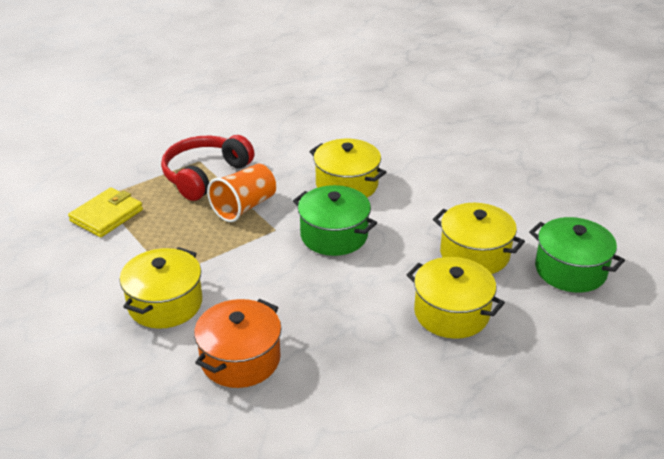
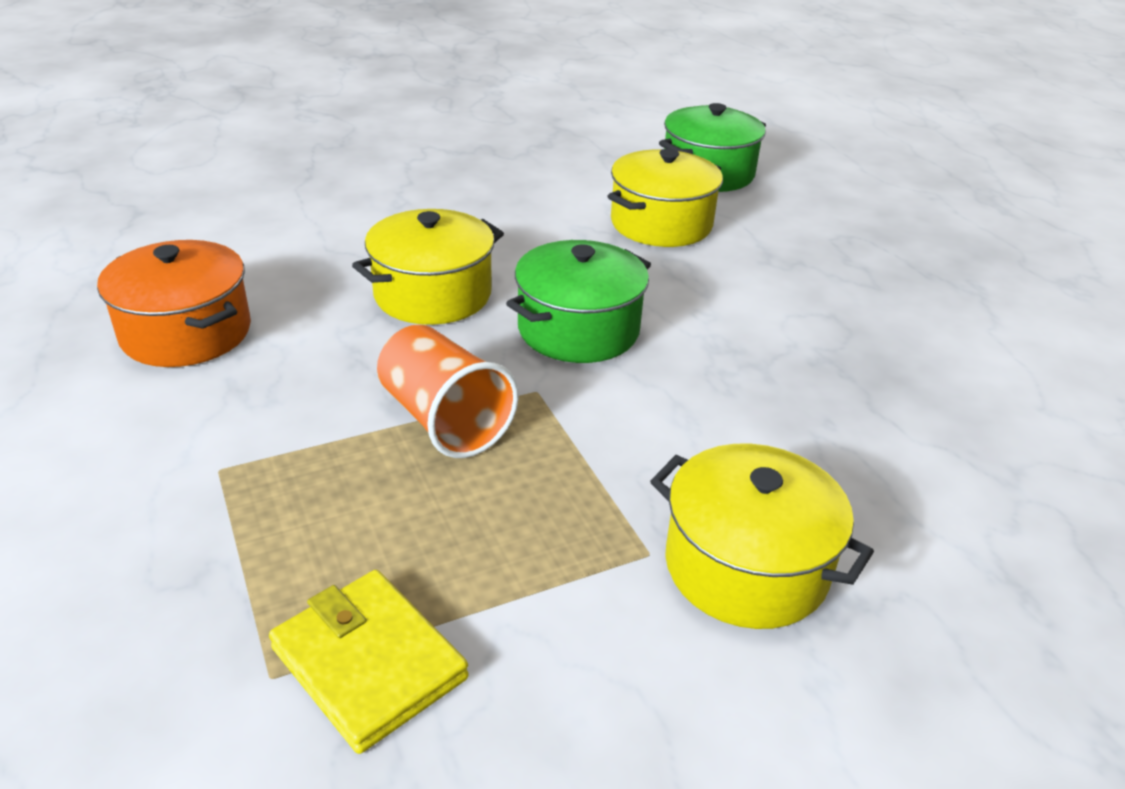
camera: 80 degrees left, 0 degrees up
(205, 175) = (289, 465): red headphones -> none
(240, 359) = (903, 475): orange pot -> orange pot (186, 332)
(451, 313) = (787, 264): yellow pot -> none

